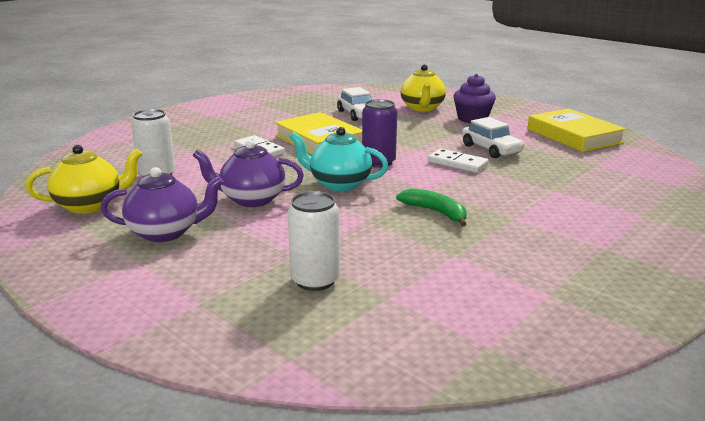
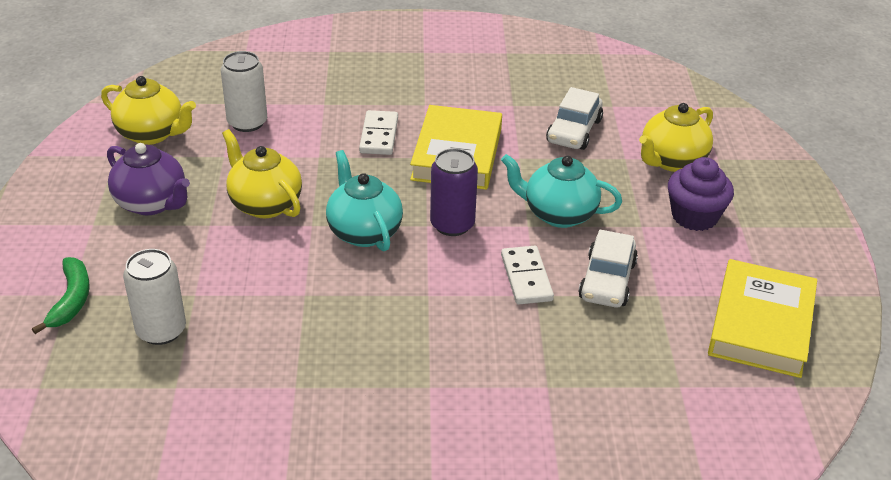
camera: 45 degrees right, 15 degrees up
(251, 199) = (265, 204): purple teapot -> yellow teapot
(418, 139) = (558, 214): none -> turquoise teapot
(435, 212) = (376, 327): green banana -> green banana (71, 300)

